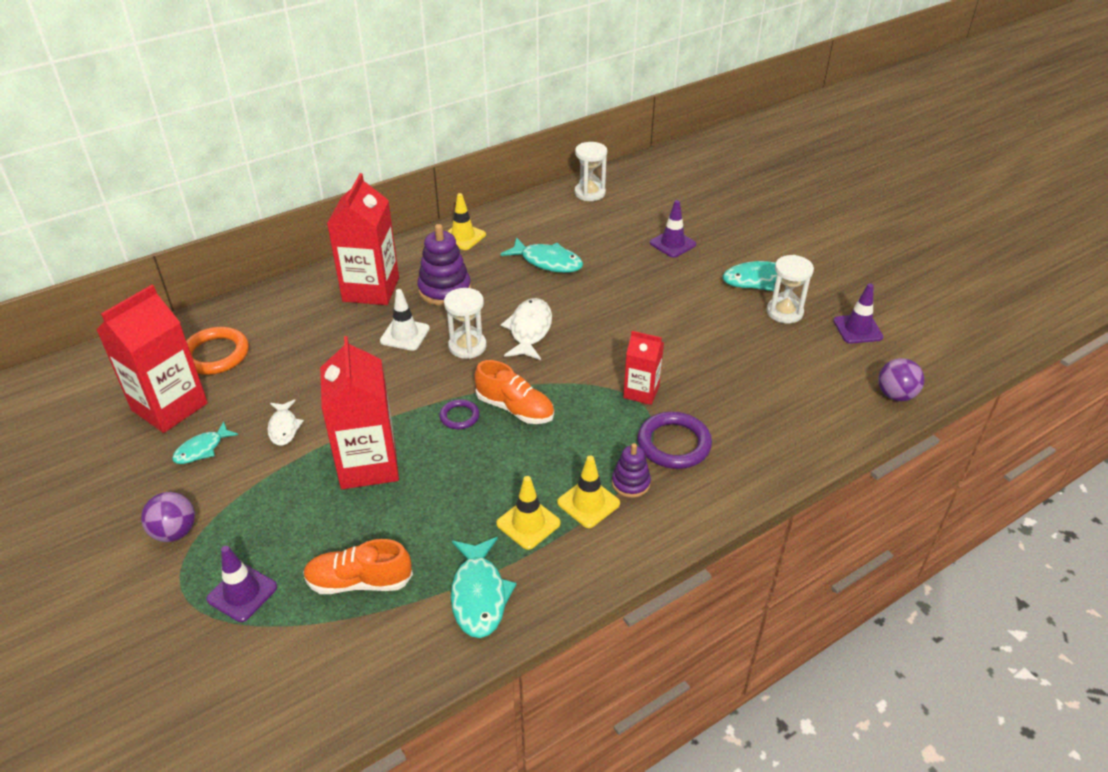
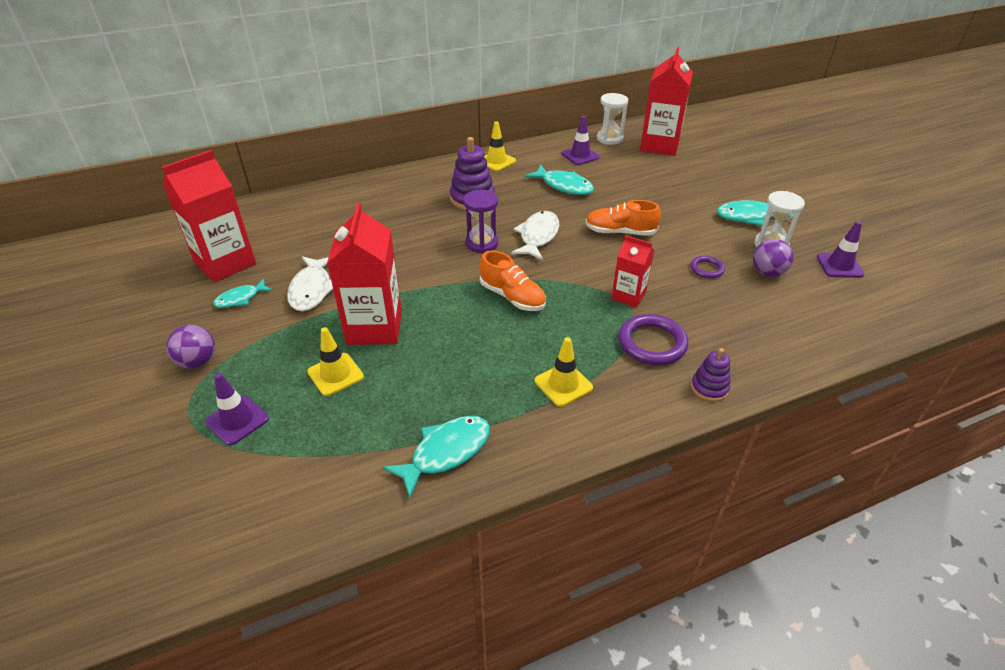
camera: 10 degrees right, 0 degrees up
(215, 354) = (274, 228): orange ring -> none
(284, 427) = (312, 289): white fish -> white fish, size x1.59
(359, 581) = (341, 425): orange shoe -> orange shoe (620, 232)
(371, 289) = (411, 193): red carton -> red carton (659, 145)
(405, 335) = (431, 229): white traffic cone -> none
(459, 416) = (462, 298): purple ring -> purple ring (706, 269)
(467, 346) = (481, 243): white hourglass -> purple hourglass
(479, 595) = (445, 452): turquoise fish -> turquoise fish turned 135 degrees counterclockwise
(528, 523) = (504, 395): yellow traffic cone -> yellow traffic cone (335, 374)
(630, 483) = (606, 372): purple stacking toy -> purple stacking toy (709, 388)
(672, 244) = (675, 182): purple traffic cone -> purple traffic cone (580, 155)
(895, 395) = (873, 325): purple ball -> purple ball (767, 272)

